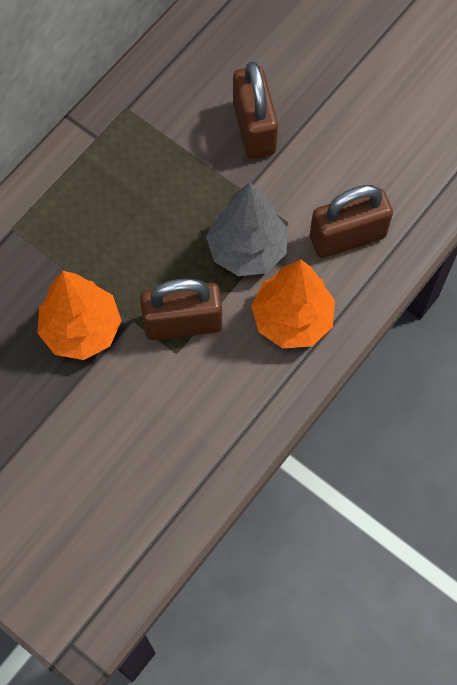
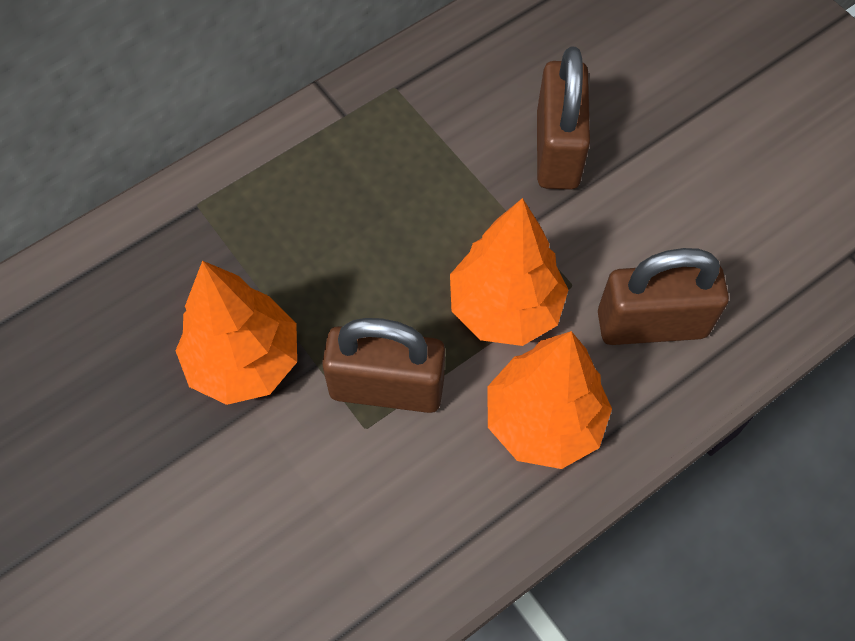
camera: 15 degrees right, 5 degrees down
(247, 250) = (505, 308): grey tree -> orange tree

